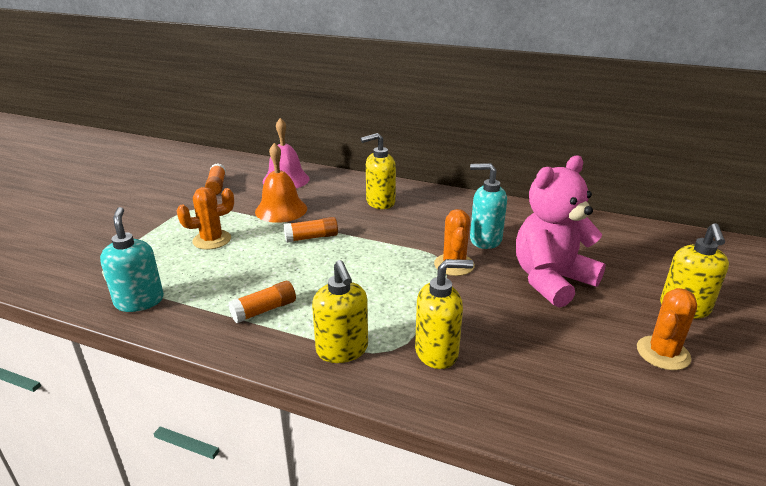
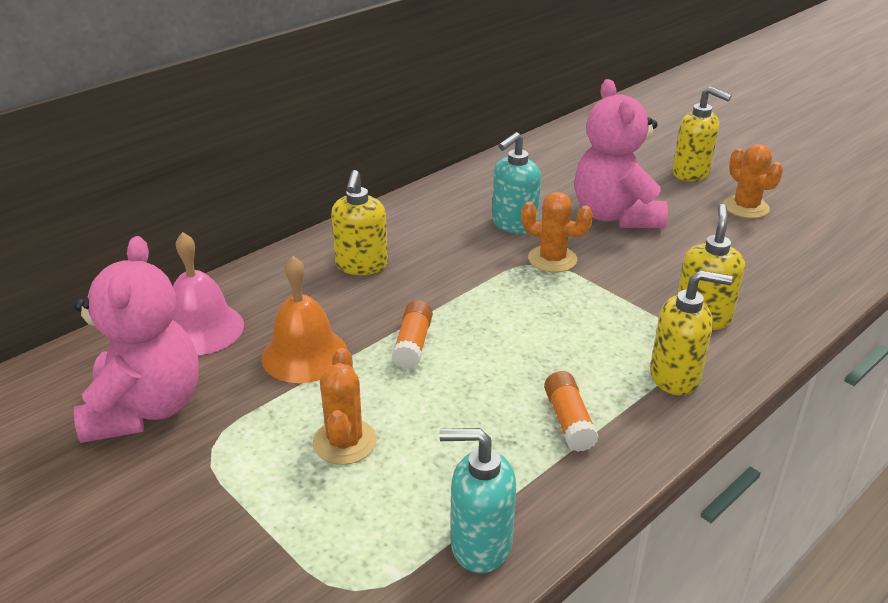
camera: 65 degrees left, 5 degrees up
(217, 186) = (145, 408): orange glue stick -> pink teddy bear

